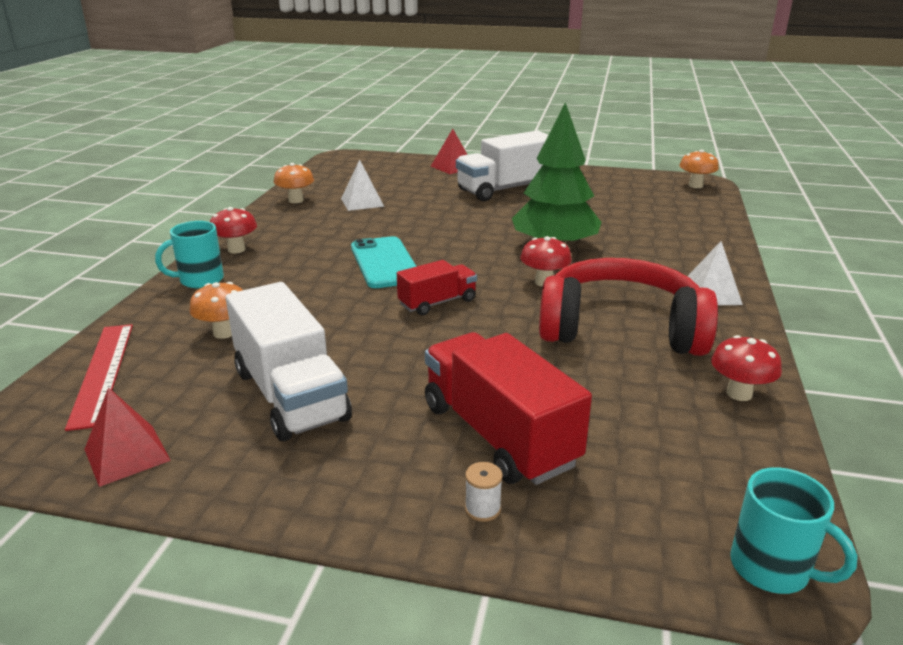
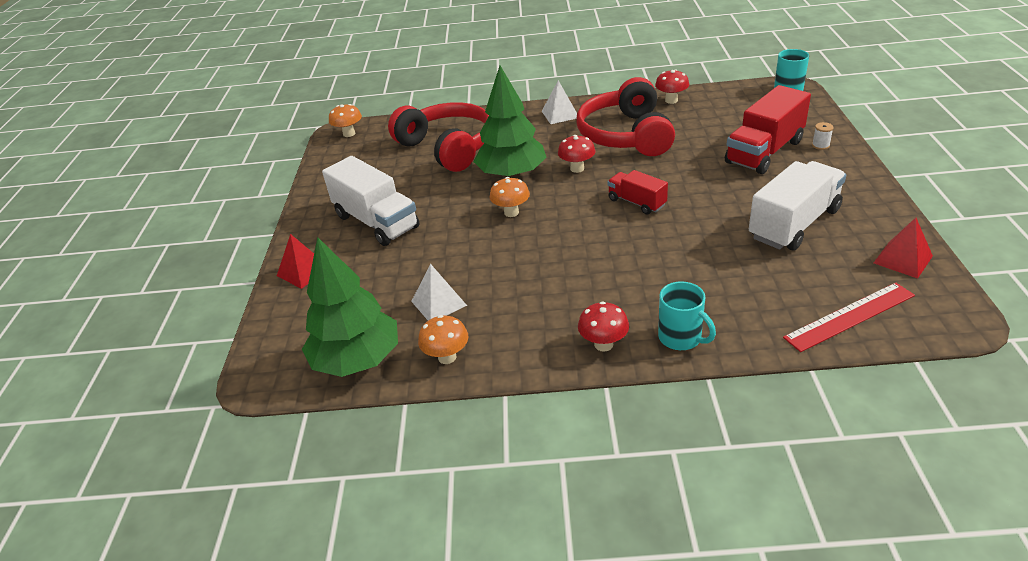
camera: 100 degrees left, 10 degrees up
(224, 333) = (751, 282): orange mushroom -> orange mushroom (511, 212)
(328, 178) = (357, 360): none -> green tree
(385, 263) = (583, 244): turquoise phone -> none
(639, 224) = (448, 148): none -> red headphones

